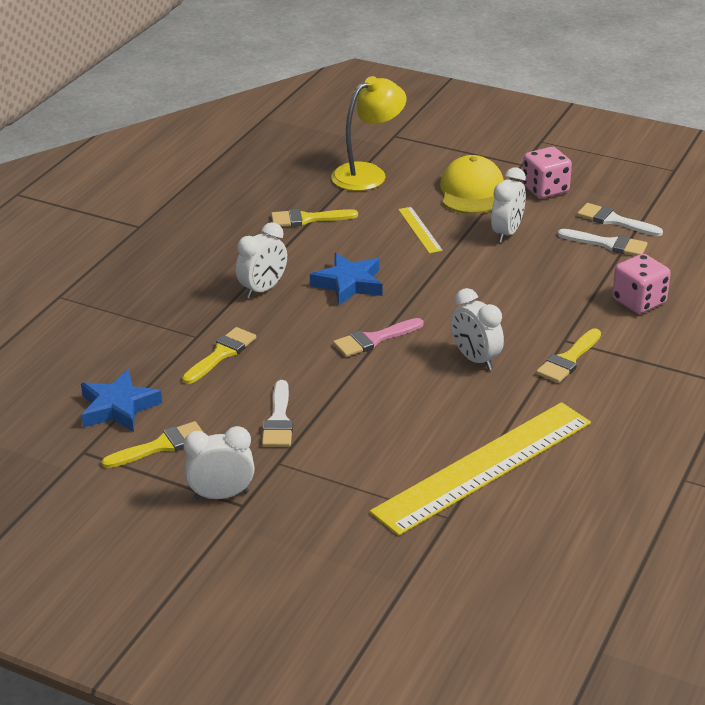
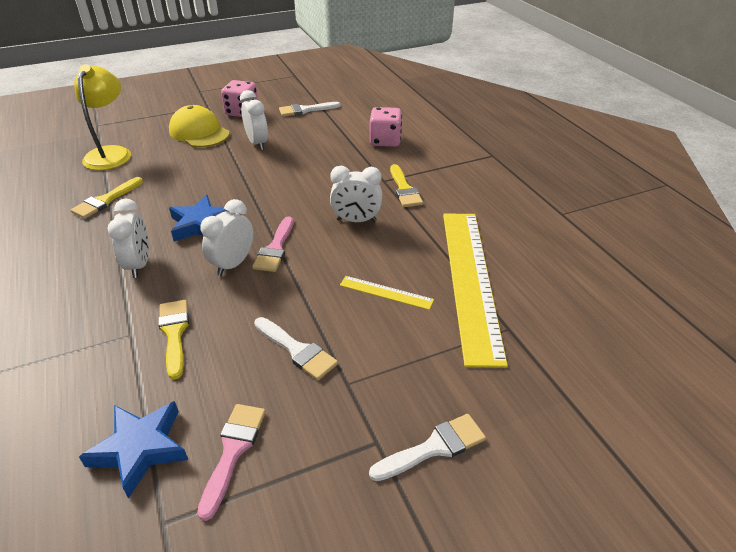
camera: 50 degrees left, 5 degrees up
(160, 446) = (233, 451): yellow brush -> pink brush
(221, 495) = (348, 449): white clock -> white clock (233, 264)
(420, 230) = (199, 167): yellow ruler -> yellow ruler (386, 292)
(607, 244) = (321, 122): white brush -> white brush (434, 448)

